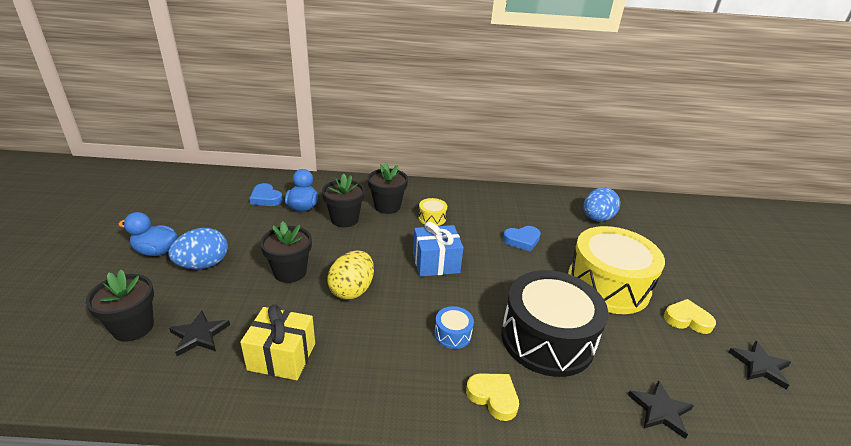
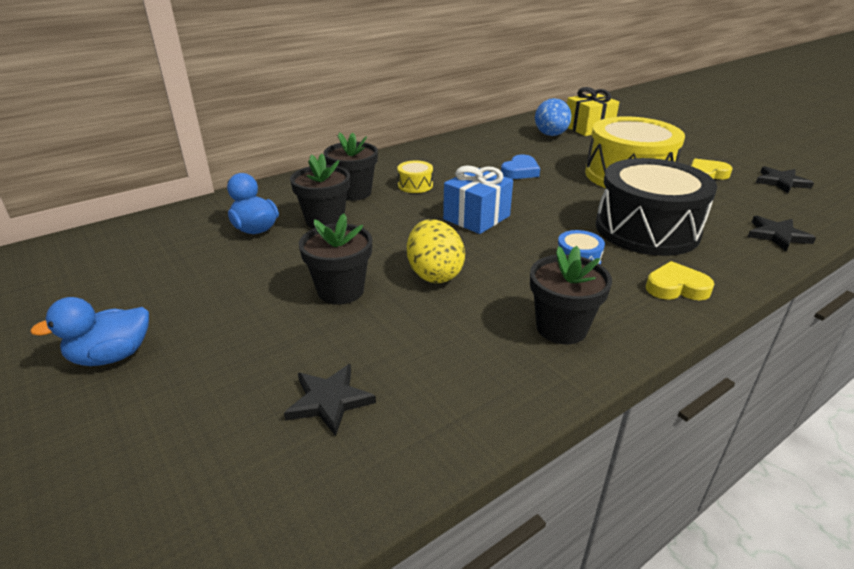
camera: 35 degrees left, 0 degrees up
(133, 327) = (220, 446): black flower pot -> black flower pot (561, 328)
(203, 265) = (213, 336): blue egg -> none
(266, 198) = (189, 239): blue heart -> none
(282, 356) = (458, 364): yellow gift -> yellow gift (588, 128)

